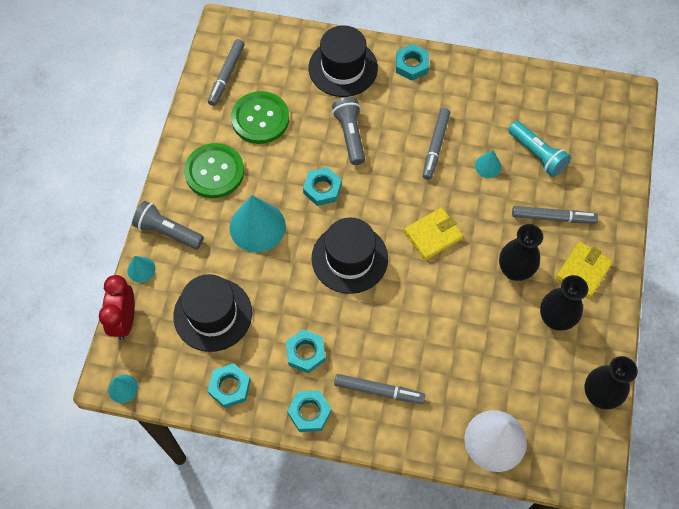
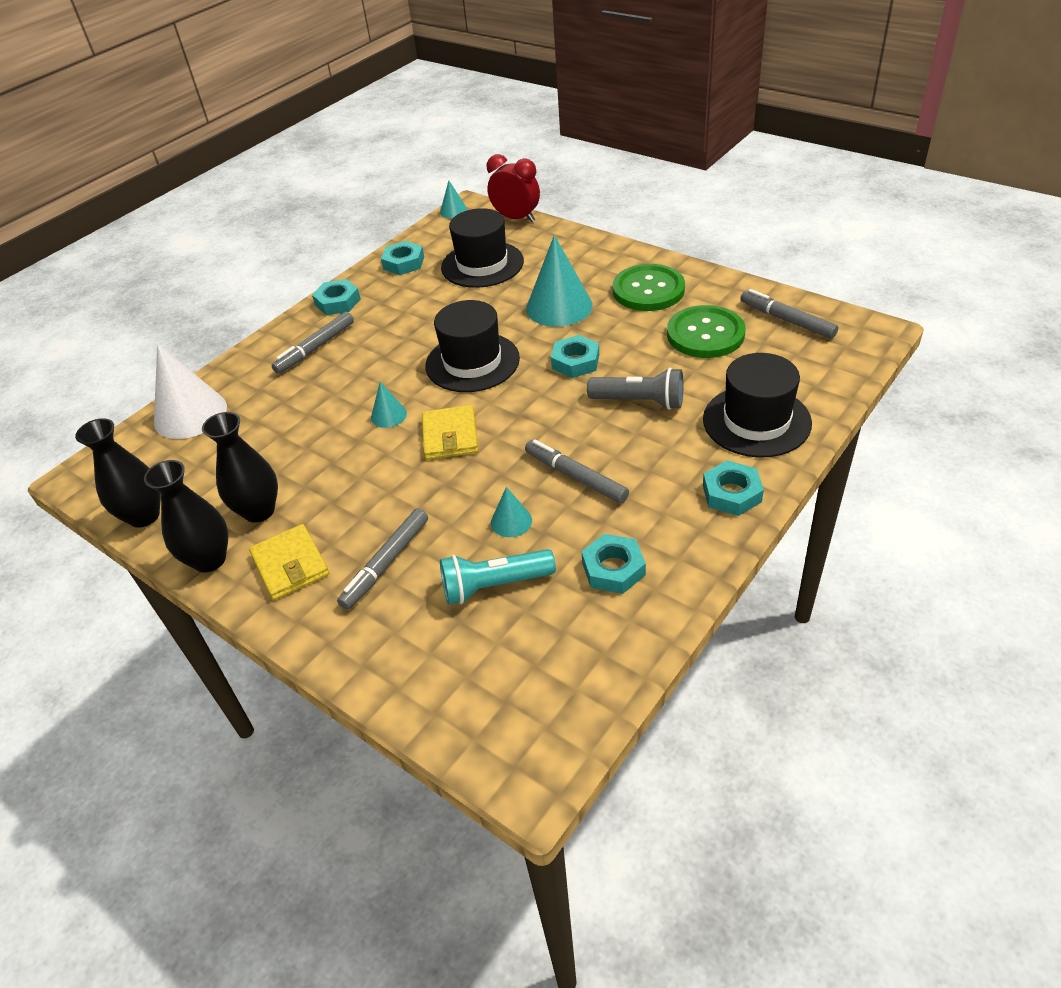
camera: 120 degrees right, 20 degrees down
(141, 269) = (562, 232): turquoise cone -> turquoise cone (388, 415)
(168, 232) = (593, 252): grey flashlight -> none
(305, 353) = (395, 311): turquoise nut -> turquoise nut (613, 568)
(514, 270) = (348, 495): black vase -> black vase (209, 559)

